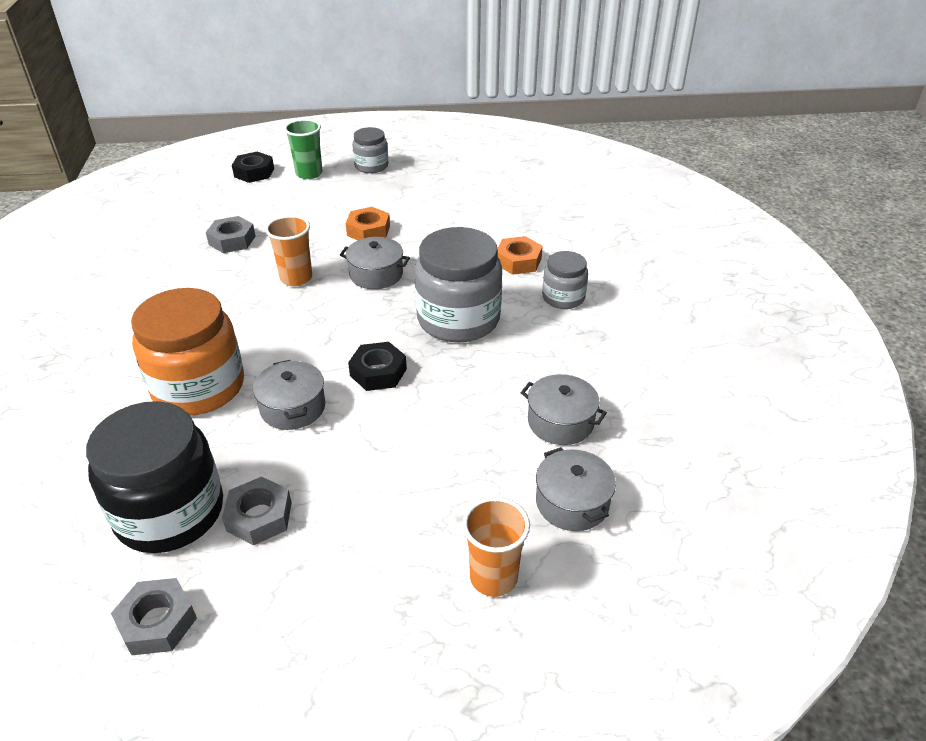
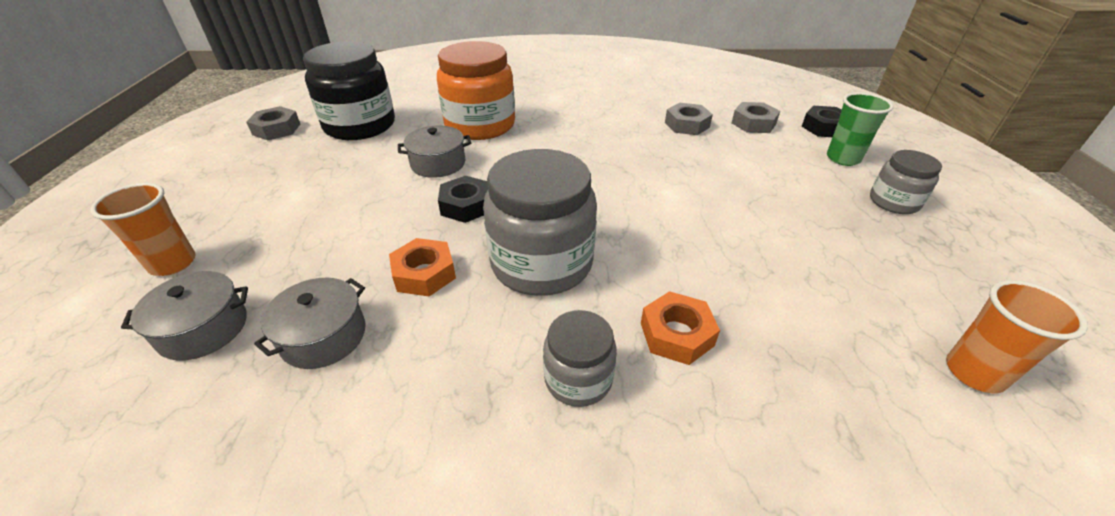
camera: 95 degrees right, 0 degrees up
(259, 517) = (331, 155): grey nut -> grey nut (753, 123)
(296, 278) = (625, 158): orange cup -> orange cup (974, 373)
(368, 230) = (726, 200): orange nut -> orange nut (424, 273)
(376, 274) = (634, 205): grey pot -> none

